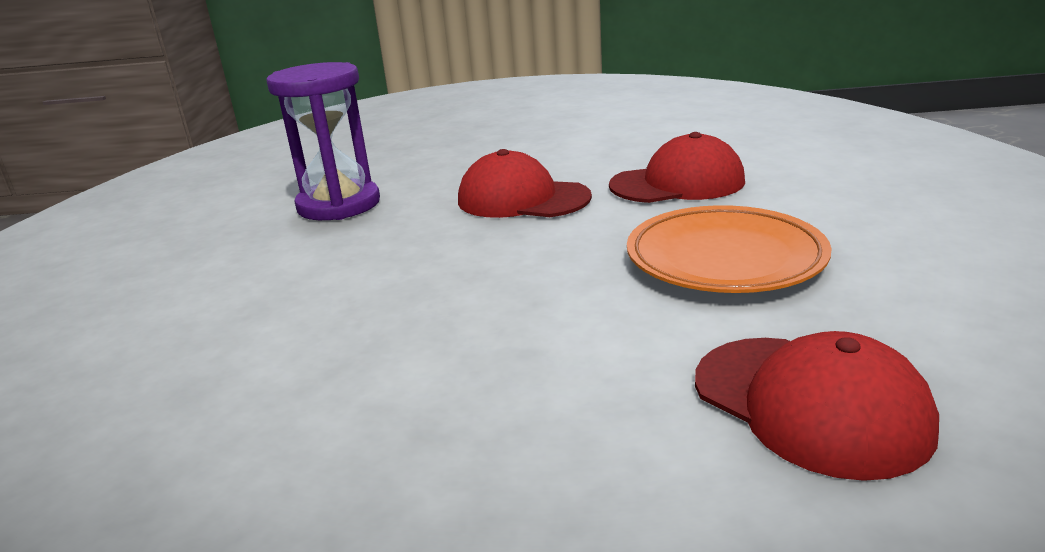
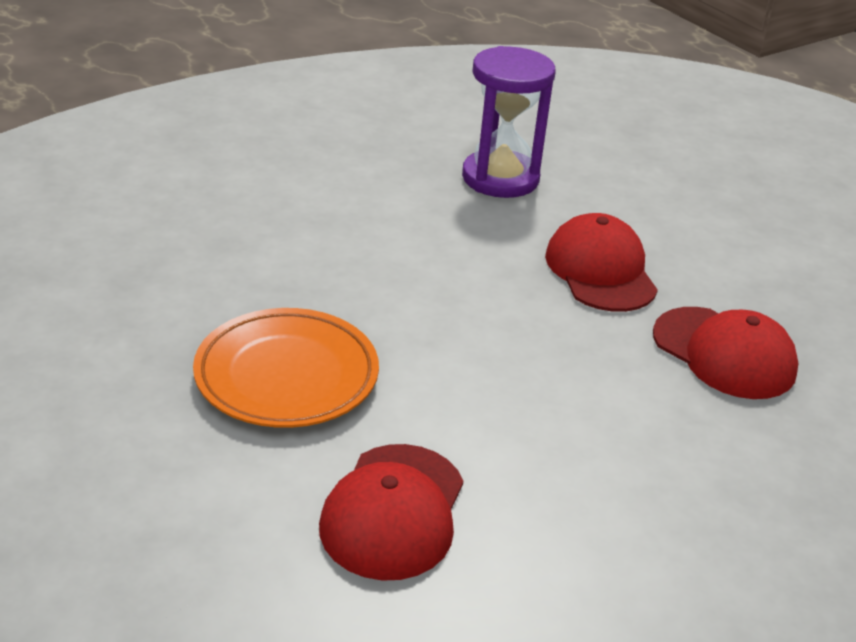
camera: 50 degrees right, 10 degrees up
(725, 258) = (583, 422): orange plate -> orange plate (286, 375)

